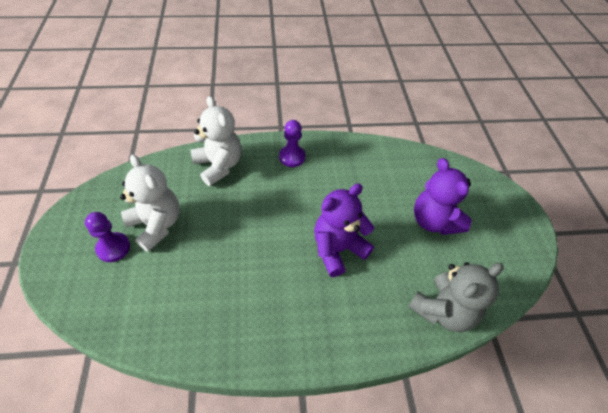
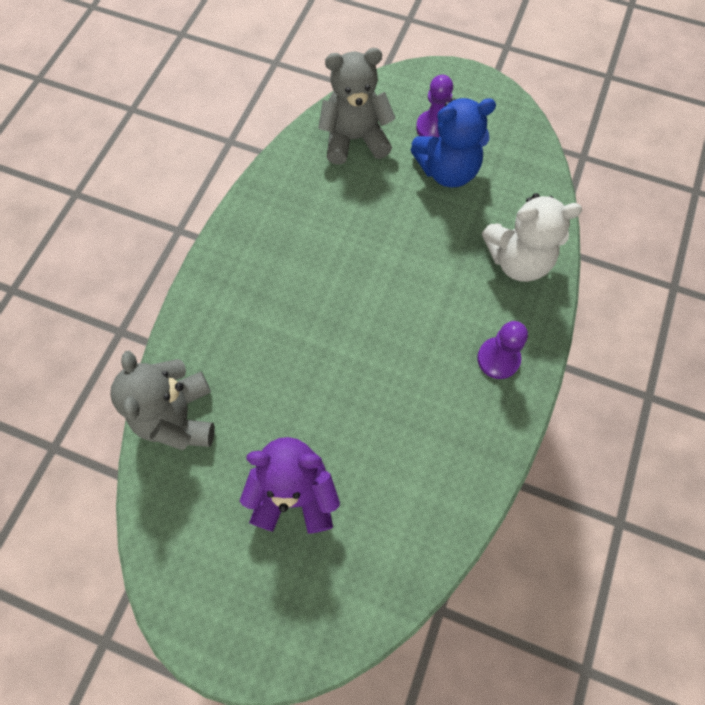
camera: 120 degrees right, 15 degrees up
(143, 302) = (355, 139): none -> grey teddy bear
(156, 225) = (447, 171): white teddy bear -> blue teddy bear
(338, 249) = (318, 343): purple teddy bear -> none

